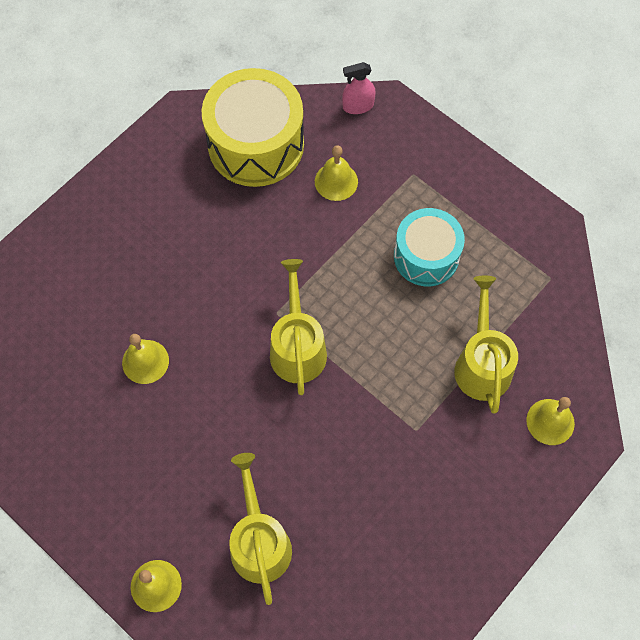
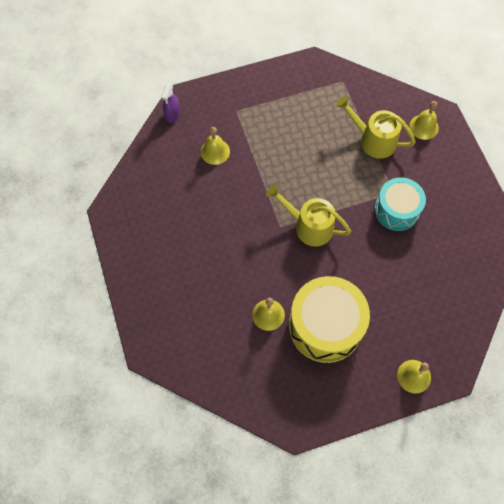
camera: 60 degrees left, 0 degrees up
(256, 144) = (160, 181): yellow drum -> yellow drum (325, 326)
(259, 542) = (416, 306): yellow watering can -> none
(358, 106) = (172, 114): pink spray bottle -> purple spray bottle
(426, 256) = (292, 132): turquoise drum -> turquoise drum (396, 210)

